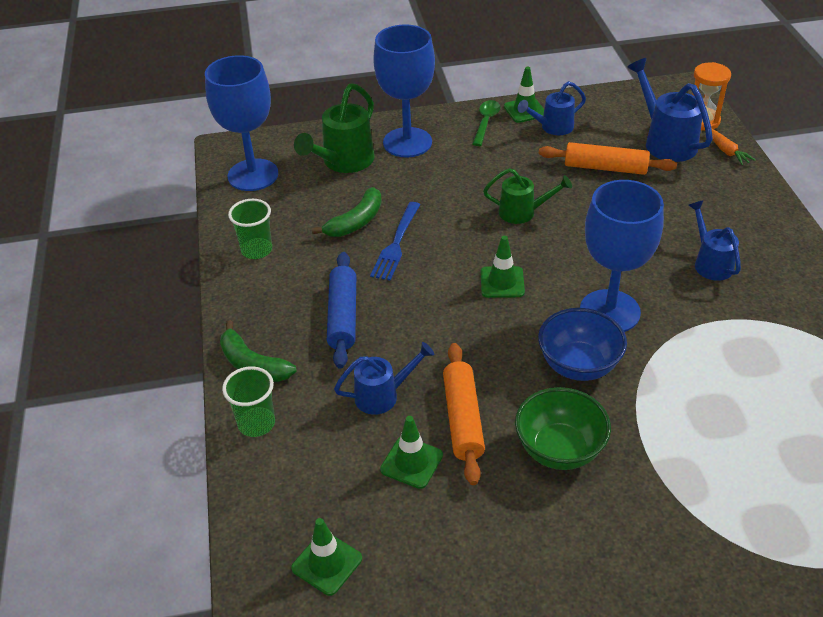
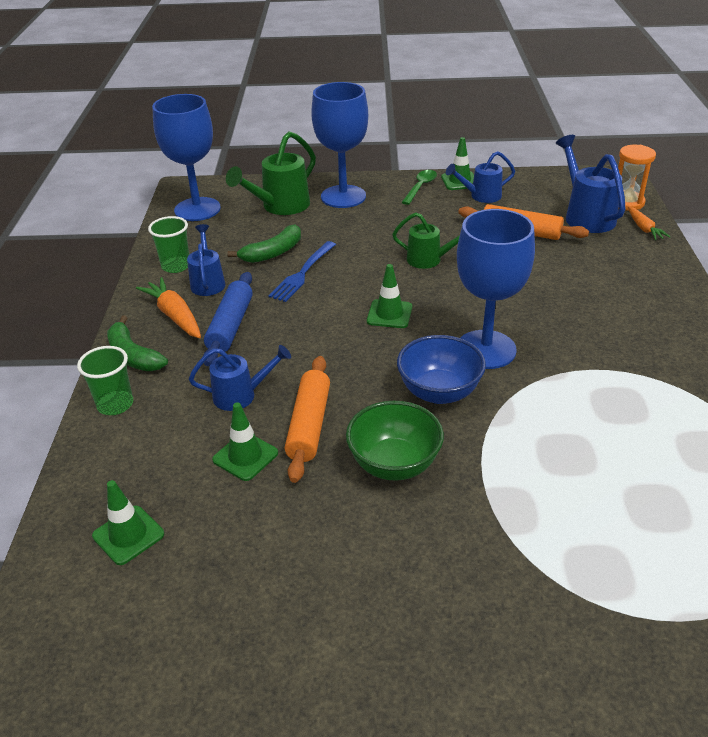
camera: 10 degrees right, 5 degrees down
(279, 311) = (175, 316): none -> orange carrot
(710, 263) = (600, 319): blue watering can -> blue watering can (208, 282)

